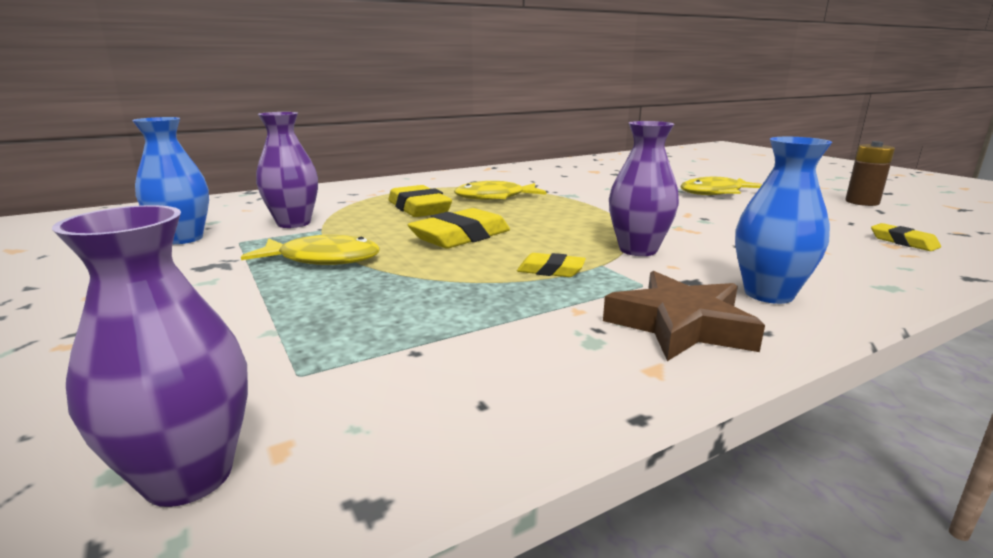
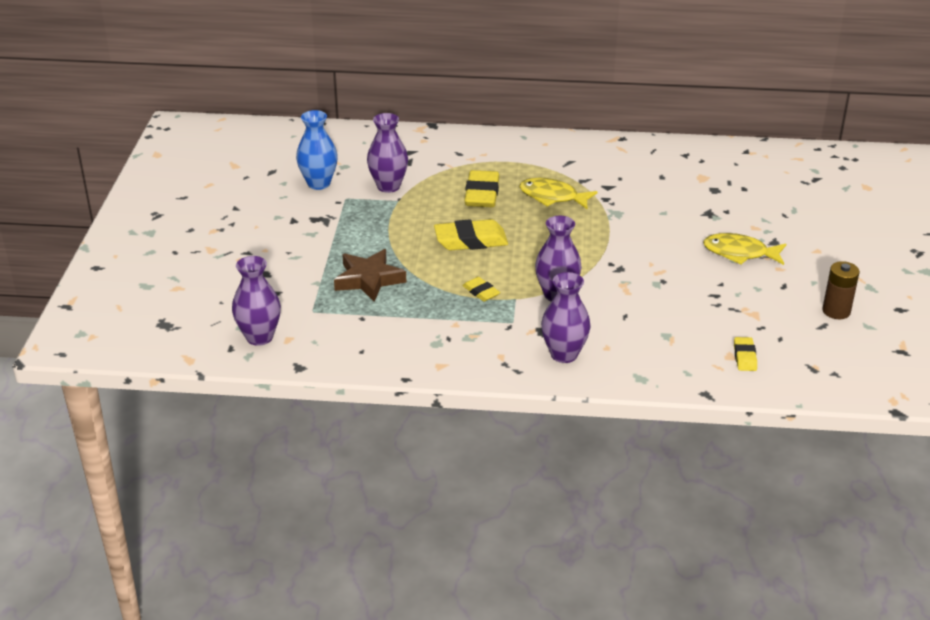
camera: 35 degrees right, 15 degrees up
(323, 259) = (376, 235): yellow fish -> none
(680, 325) = (486, 352): brown star -> brown star (369, 279)
(768, 294) = (564, 354): blue vase -> purple vase

